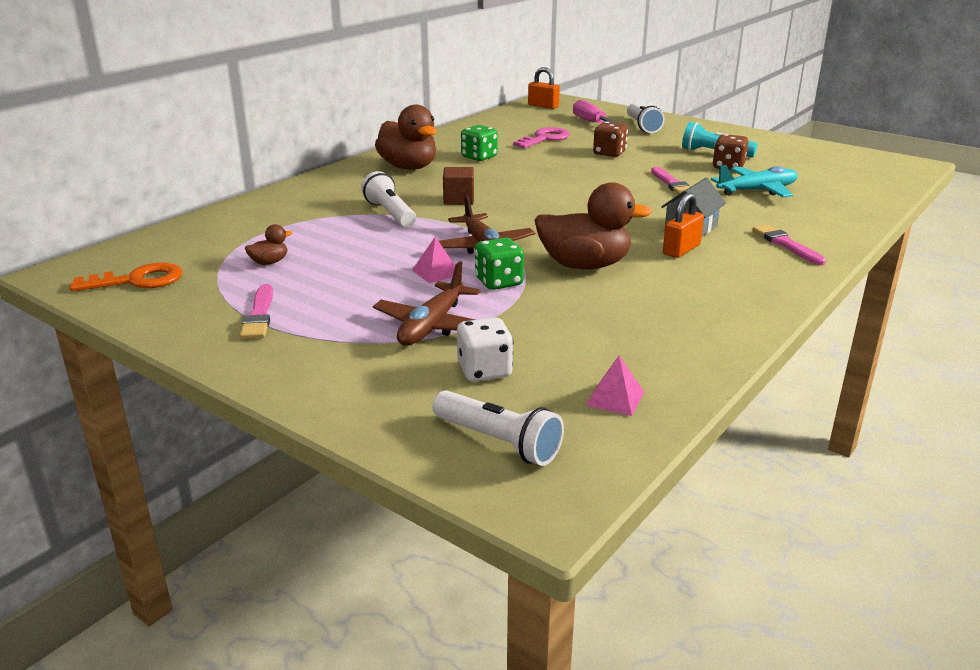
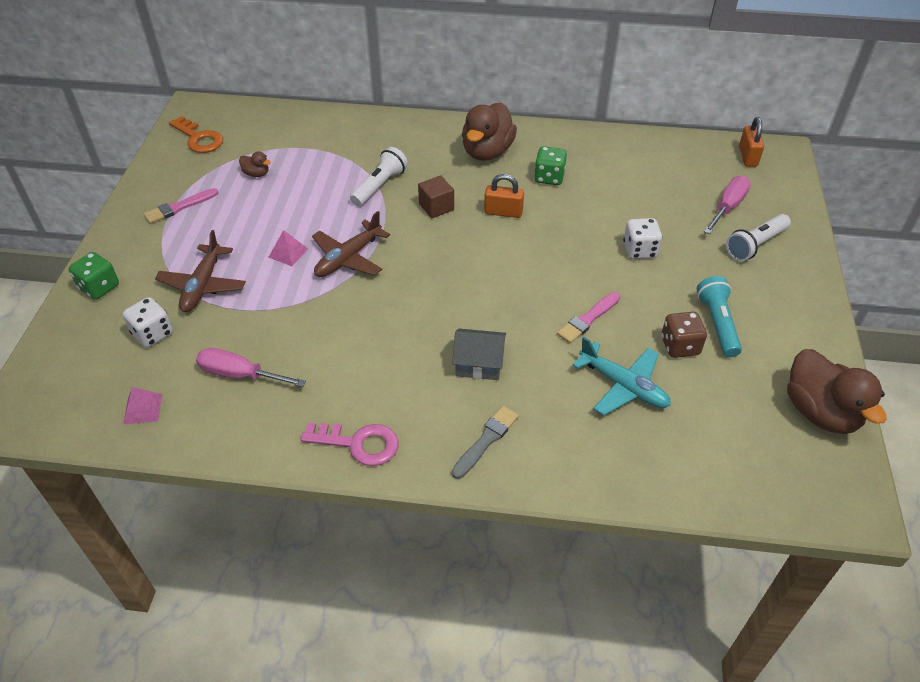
camera: 60 degrees right, 20 degrees up
(432, 326) = (203, 285): brown plane -> brown plane turned 75 degrees counterclockwise
(498, 442) = (69, 373): white flashlight -> none
(499, 282) = (290, 290): green dice -> green dice (99, 287)
(545, 138) = (642, 195): pink key -> pink key (359, 444)
(584, 265) = (350, 324): brown duck -> brown duck (820, 412)
(609, 153) = (639, 250): brown dice -> white dice
(609, 331) = (240, 375): none -> pink screwdriver
(681, 250) = (422, 371): orange padlock -> orange padlock (503, 212)
(786, 244) = (486, 440): pink brush -> grey brush

